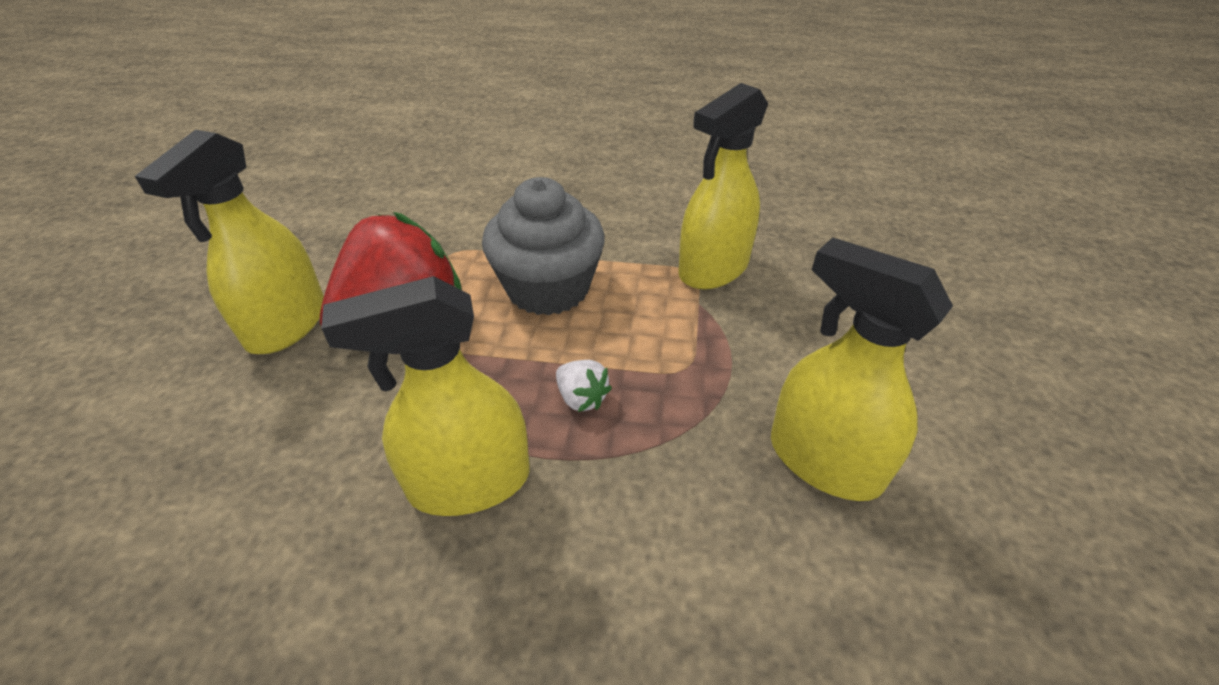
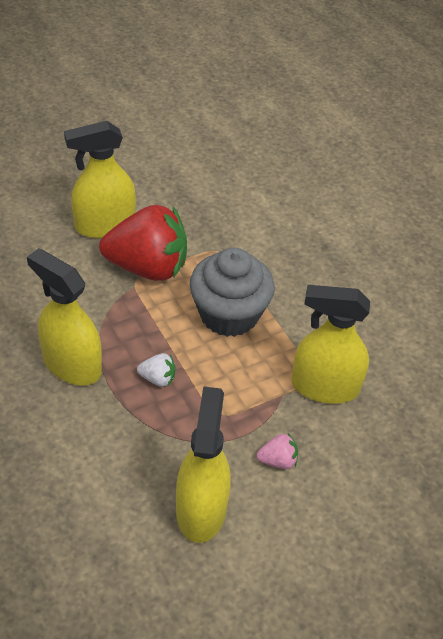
camera: 50 degrees right, 5 degrees up
(581, 398) = (158, 378): white strawberry -> white strawberry turned 90 degrees counterclockwise
(789, 352) = (277, 460): none -> pink strawberry

